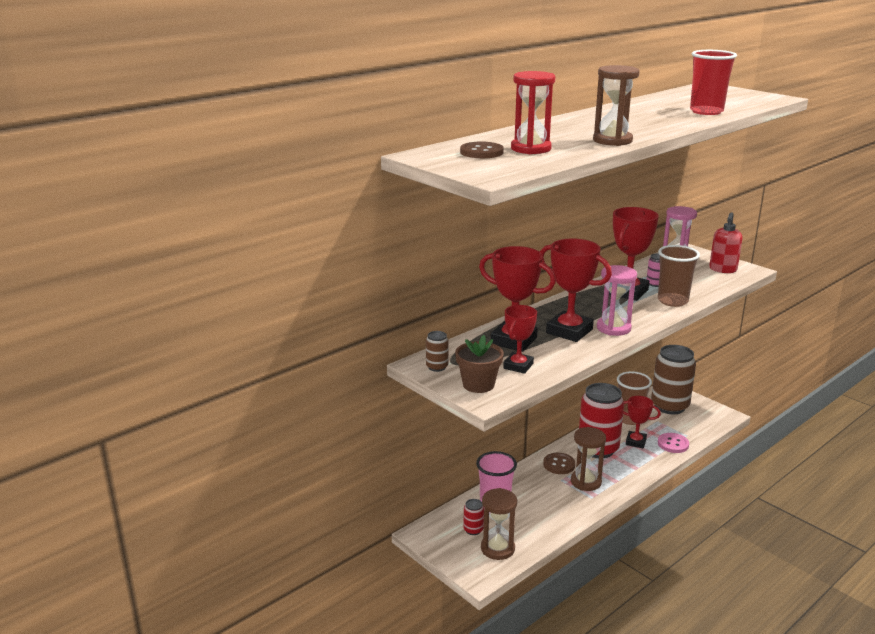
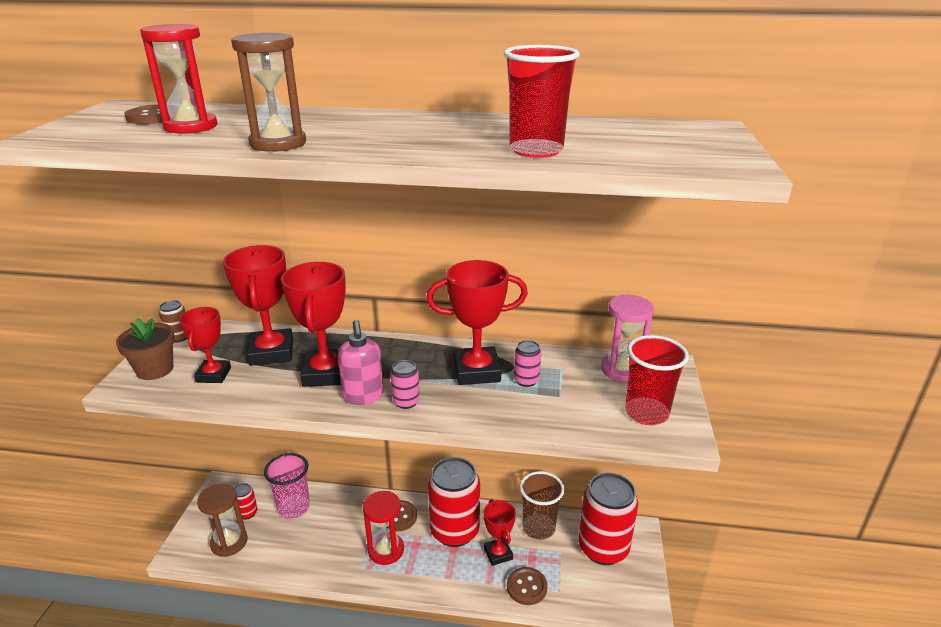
camera: 50 degrees right, 5 degrees up
(518, 366) = (213, 375): red trophy -> red trophy turned 75 degrees counterclockwise
(586, 482) = (386, 550): brown hourglass -> red hourglass
(613, 328) = (363, 396): pink hourglass -> pink soap dispenser
(636, 319) = (406, 402): none -> pink can
(669, 406) = (603, 548): brown can -> red can
(672, 301) = (490, 409): brown cup -> none
(673, 444) = (526, 587): pink button -> brown button
(722, 270) = (646, 413): red soap dispenser -> red cup

